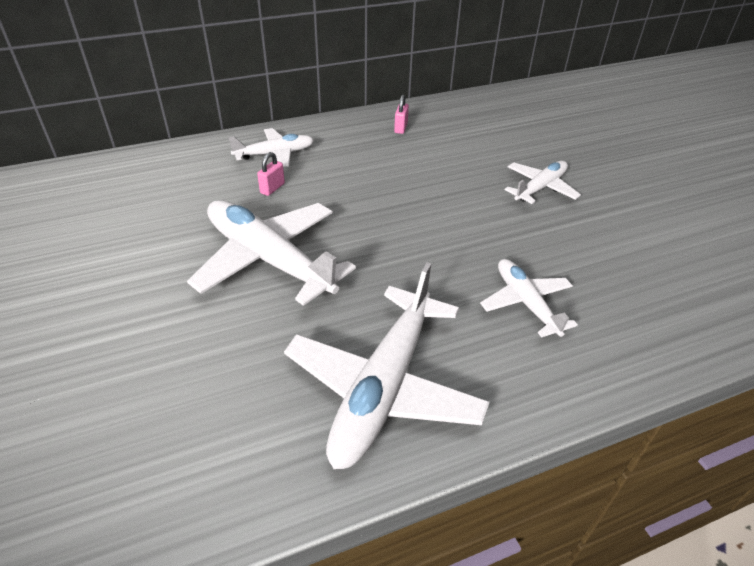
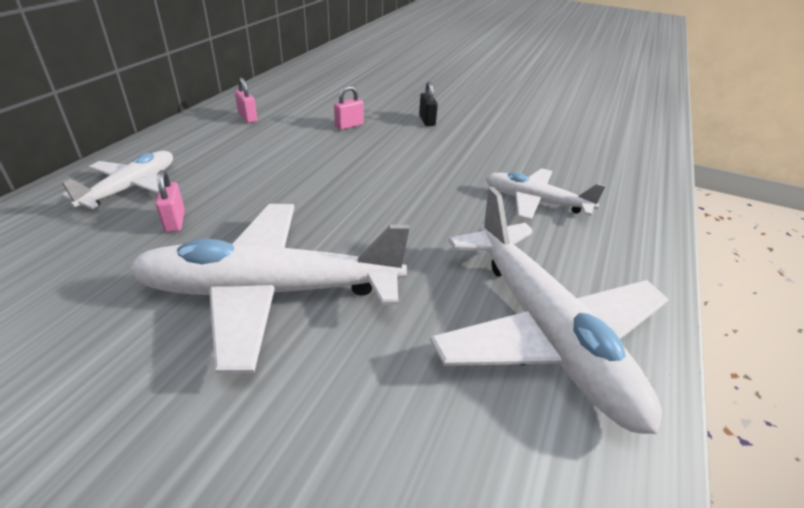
camera: 45 degrees left, 5 degrees down
(466, 165) = (349, 125): none -> pink padlock
(540, 188) = (427, 121): white plane -> black padlock

